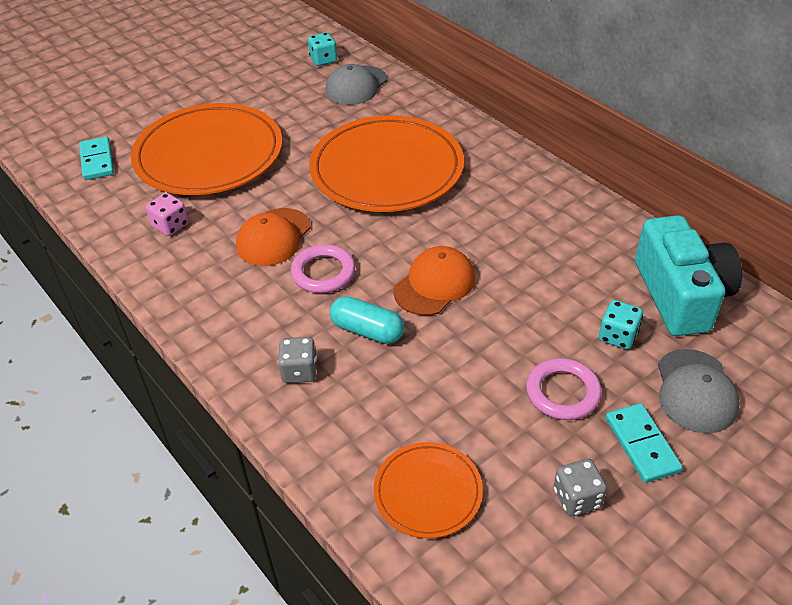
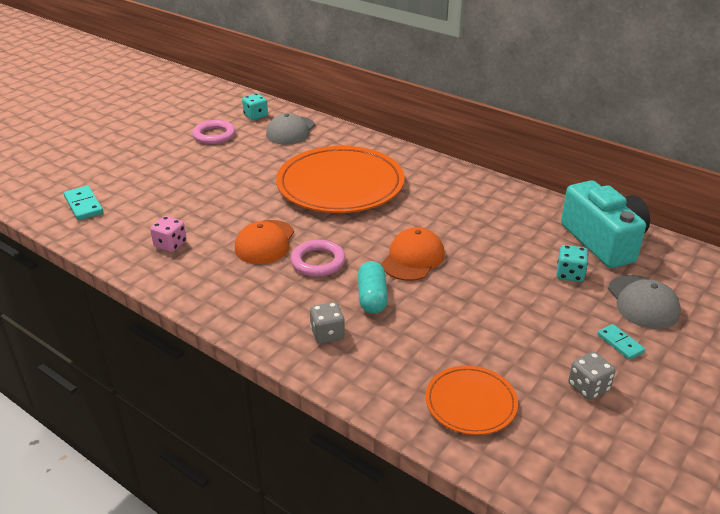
camera: 15 degrees left, 10 degrees down
(209, 155) = (184, 190): orange plate -> none
(367, 330) = (372, 297): turquoise capsule -> turquoise capsule turned 75 degrees clockwise
(562, 392) = (545, 317): pink ring -> pink ring (214, 135)
(642, 444) = (620, 343): turquoise domino -> turquoise domino, size x0.66

